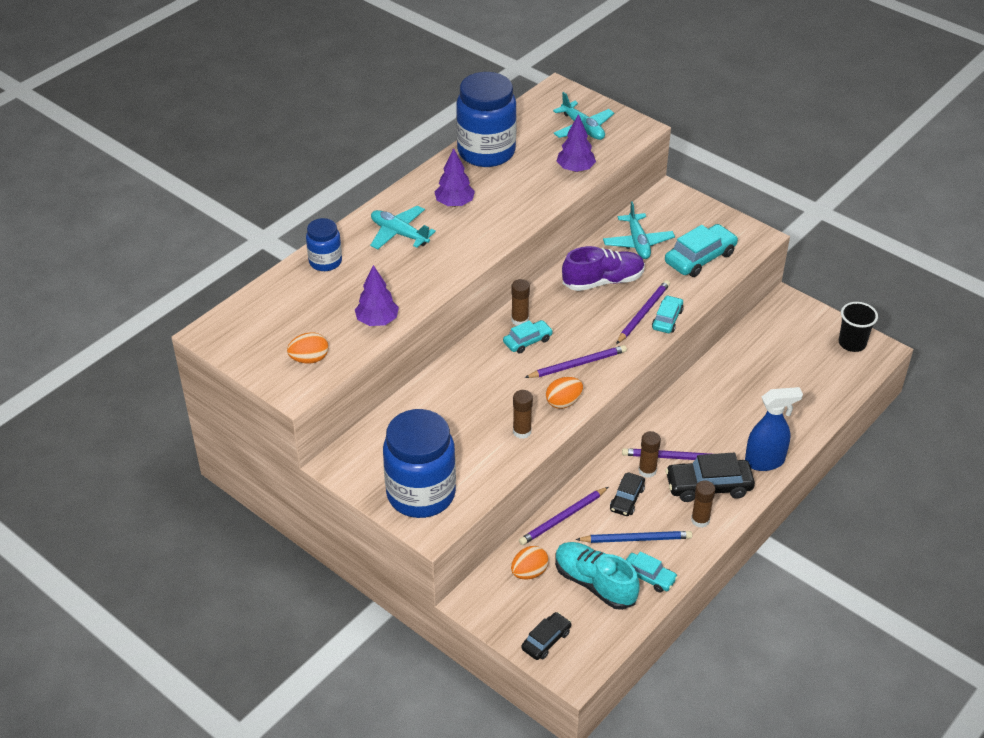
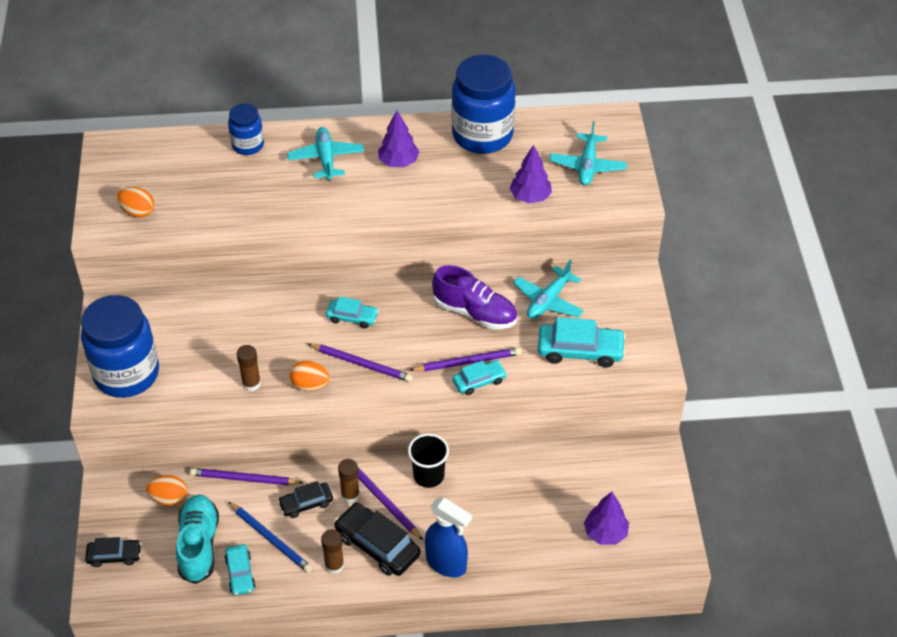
camera: 45 degrees right, 5 degrees up
(377, 321) = (218, 216): purple tree -> purple tree (605, 533)
(520, 320) = (370, 297): brown glue stick -> none
(852, 343) = (661, 529): black cup -> black cup (428, 476)

